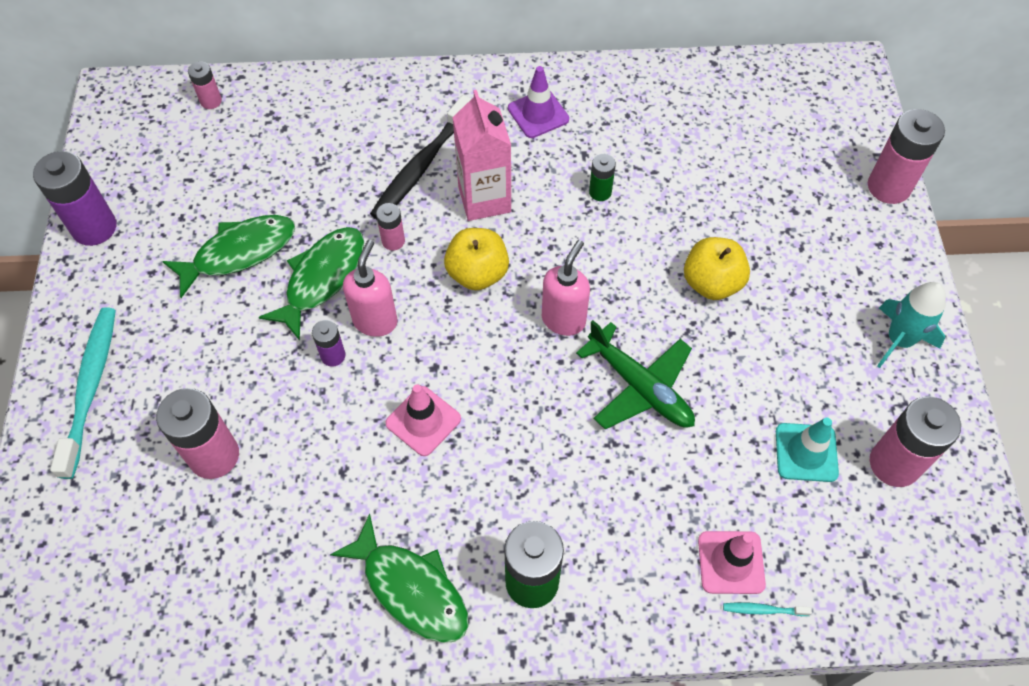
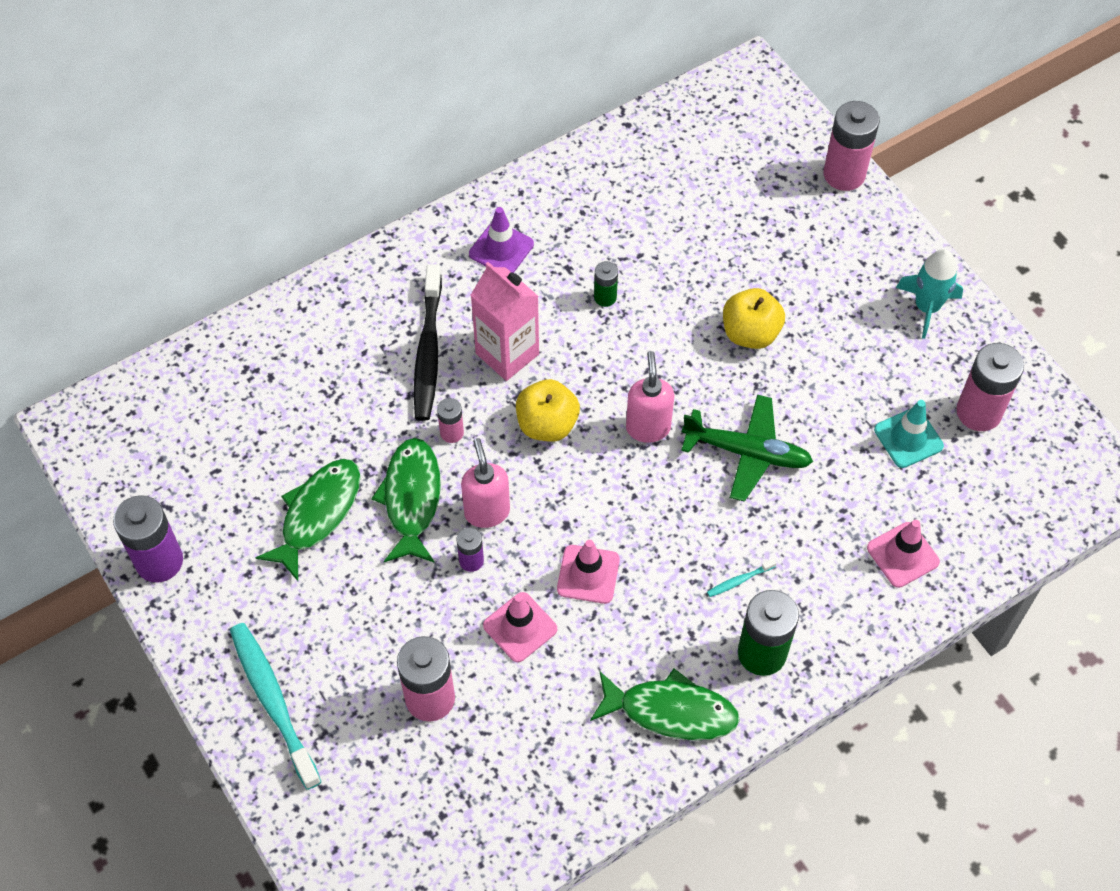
camera: 30 degrees left, 0 degrees up
(211, 101) = (178, 385): pink battery -> none
(332, 436) = (520, 627): none -> pink traffic cone
(763, 610) = (947, 577): turquoise toothbrush -> turquoise toothbrush (739, 580)

